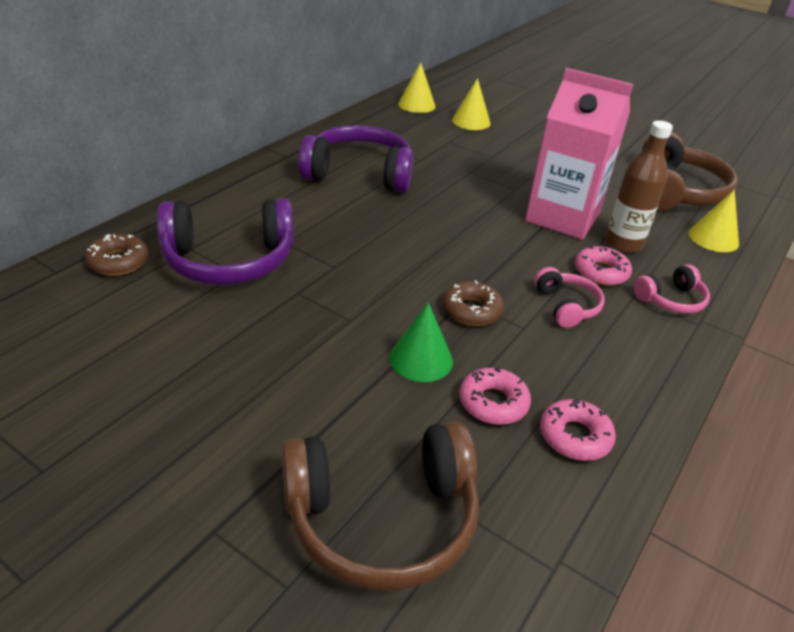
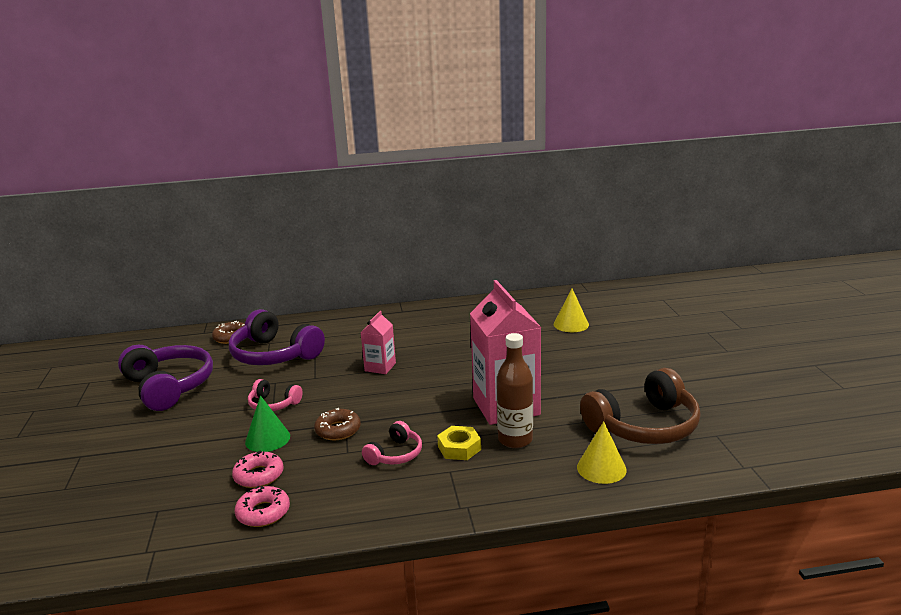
camera: 50 degrees right, 15 degrees down
(359, 174) = (424, 334): purple headphones -> purple headphones (169, 387)
(382, 225) = (380, 367): none -> pink carton
(382, 518) = (130, 489): brown headphones -> none
(416, 105) = (551, 302): yellow cone -> none
(601, 272) = (459, 448): pink donut -> yellow nut
(671, 300) = (472, 485): pink headphones -> pink headphones (273, 404)

